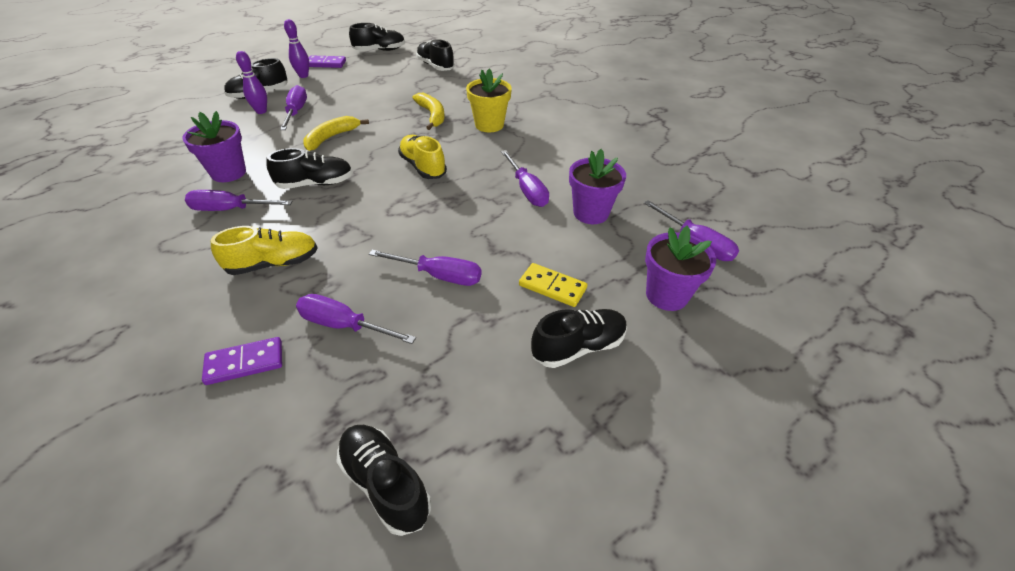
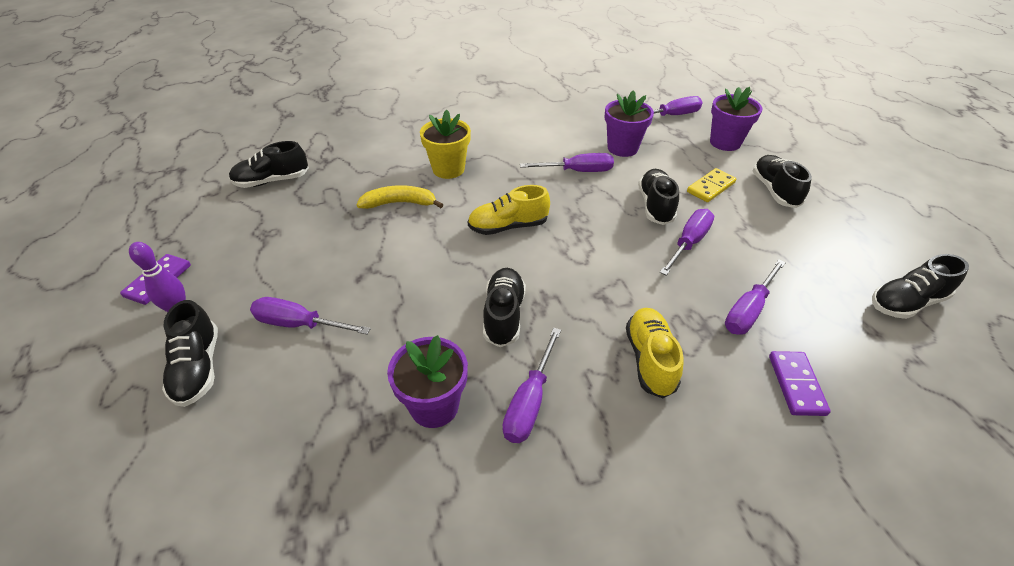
camera: 70 degrees left, 0 degrees up
(261, 111) = (265, 366): purple bowling pin -> none
(331, 137) = (399, 293): yellow banana -> none
(379, 50) = (169, 221): black shoe -> black shoe (655, 206)

